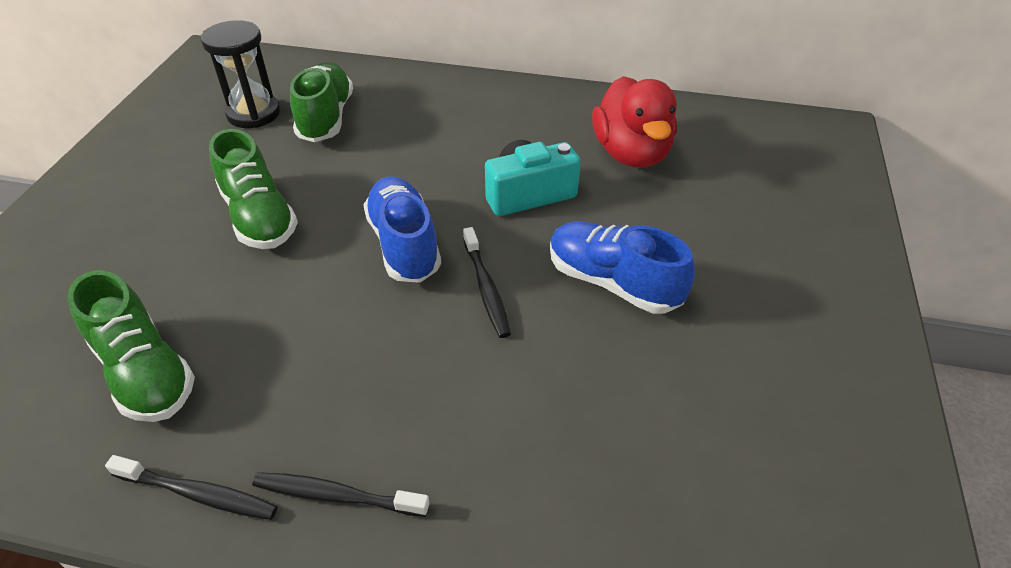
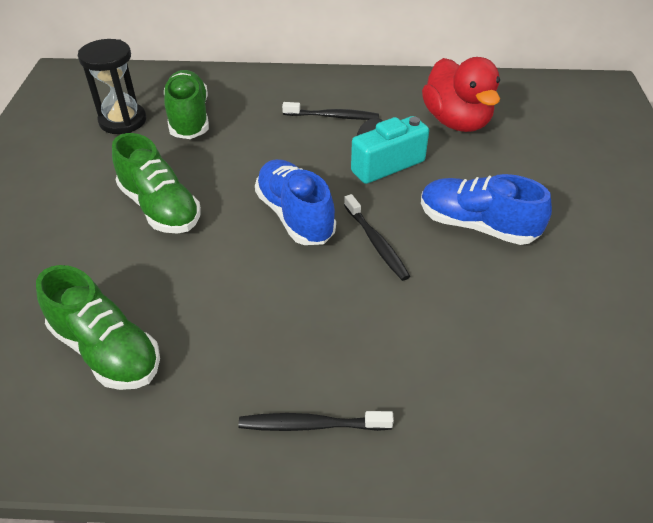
camera: 10 degrees left, 0 degrees up
(198, 494) = (192, 442): black toothbrush -> black toothbrush (333, 116)

